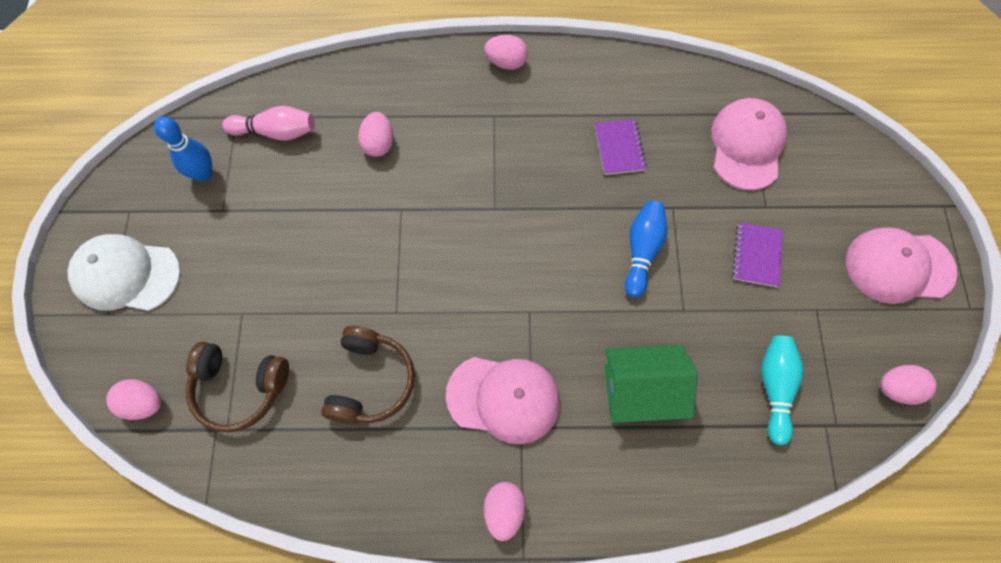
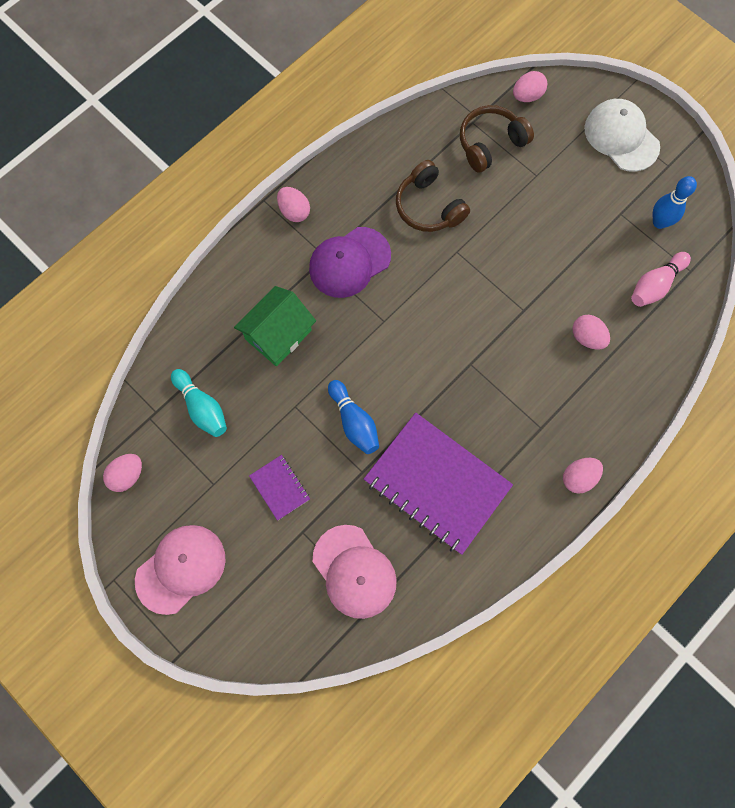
camera: 135 degrees right, 5 degrees up
(126, 274) = (621, 137): white cap -> white cap turned 90 degrees counterclockwise
(504, 398) = (349, 262): pink cap -> purple cap
(619, 148) = (437, 483): purple notebook -> purple notebook, size x2.25

